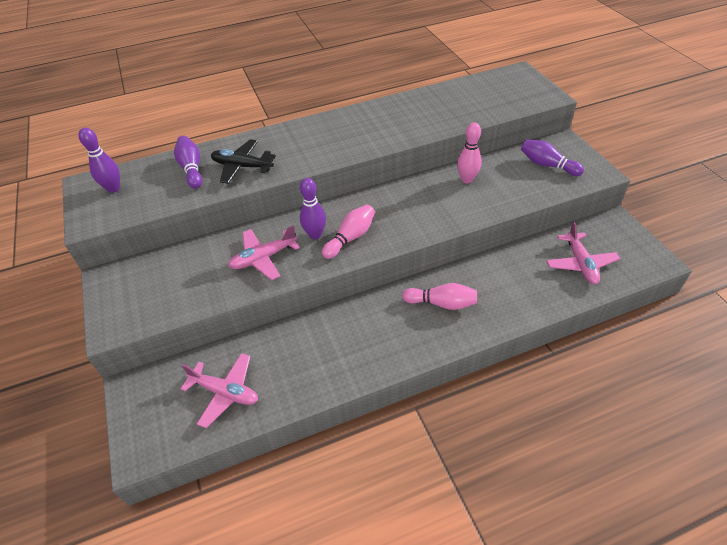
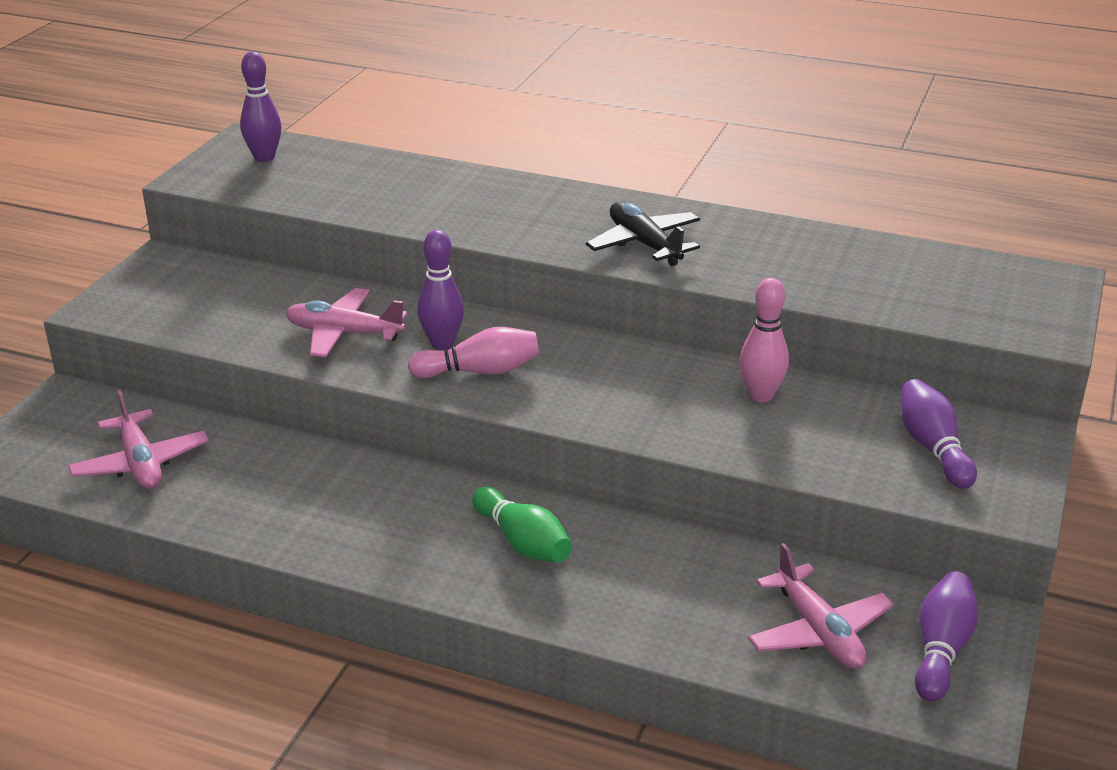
camera: 40 degrees right, 15 degrees down
(192, 169) = (375, 178): purple bowling pin -> purple bowling pin (941, 649)
(242, 166) = (434, 204): black plane -> black plane (644, 244)
(442, 303) = (522, 542): pink bowling pin -> green bowling pin
(580, 264) = (818, 631): pink plane -> pink plane turned 60 degrees counterclockwise

